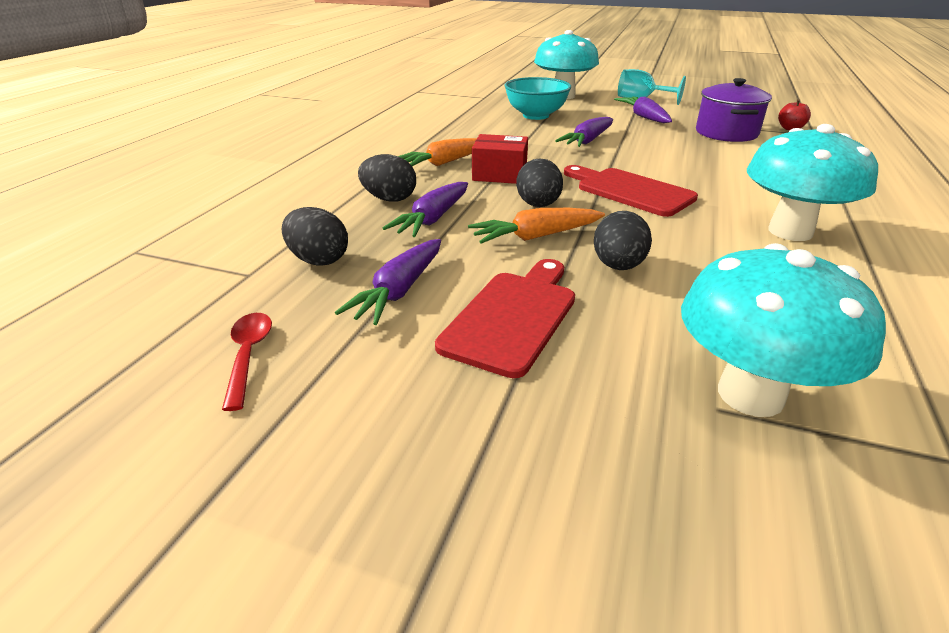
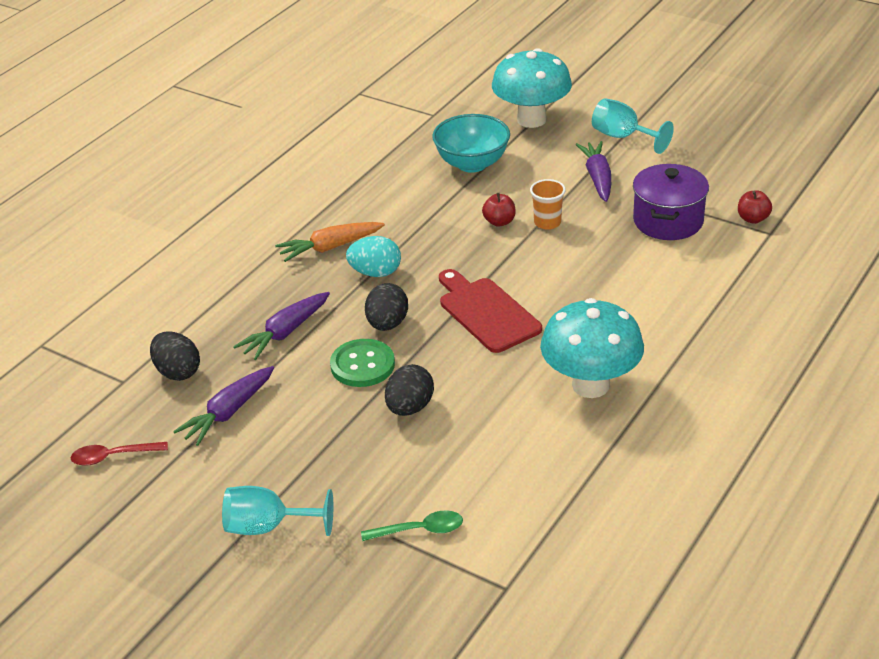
camera: 15 degrees right, 5 degrees up
(248, 355) = (113, 457): red spoon -> red spoon turned 105 degrees counterclockwise
(389, 199) = (257, 300): black egg -> none
(499, 174) = (375, 273): red box -> turquoise egg
(513, 317) = (300, 448): red cutting board -> none
(525, 420) = (268, 527): none -> turquoise goblet
(535, 236) = (362, 365): orange carrot -> green button
(587, 141) = (499, 222): purple carrot -> red apple
(628, 139) = (547, 222): none -> orange cup
(750, 394) = (420, 530): turquoise mushroom -> green spoon

